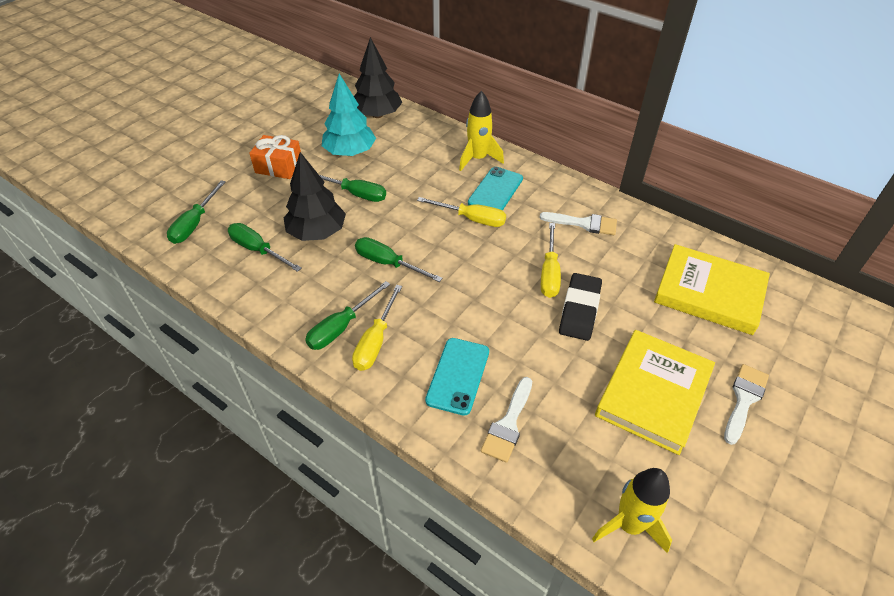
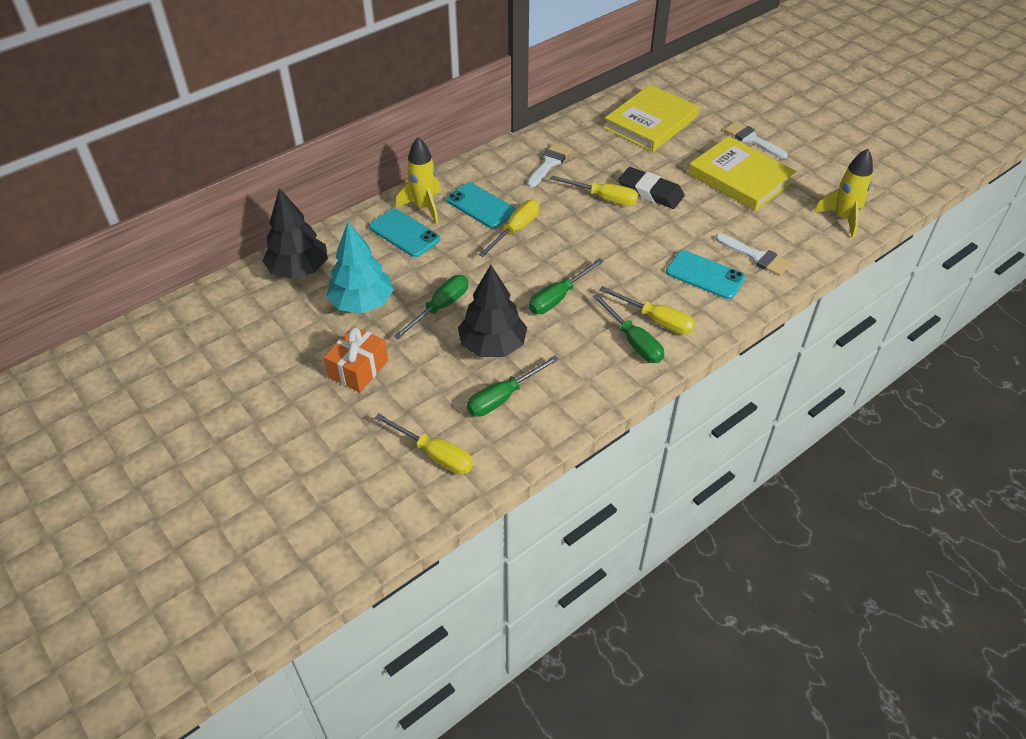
camera: 75 degrees left, 0 degrees up
(195, 224) = (435, 454): green screwdriver -> yellow screwdriver
(439, 155) = (404, 233): none -> turquoise phone

